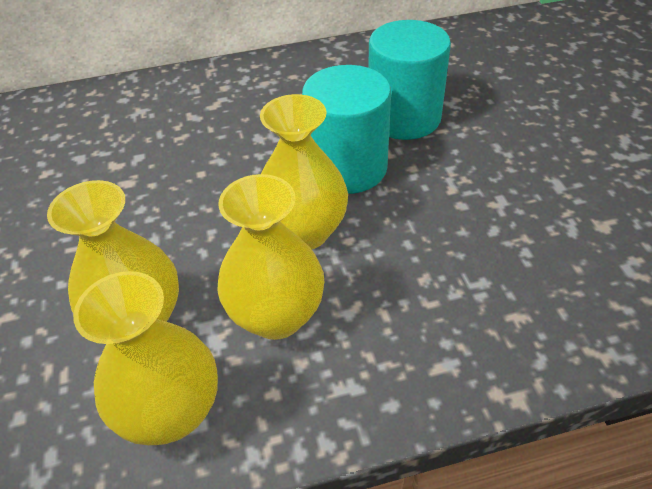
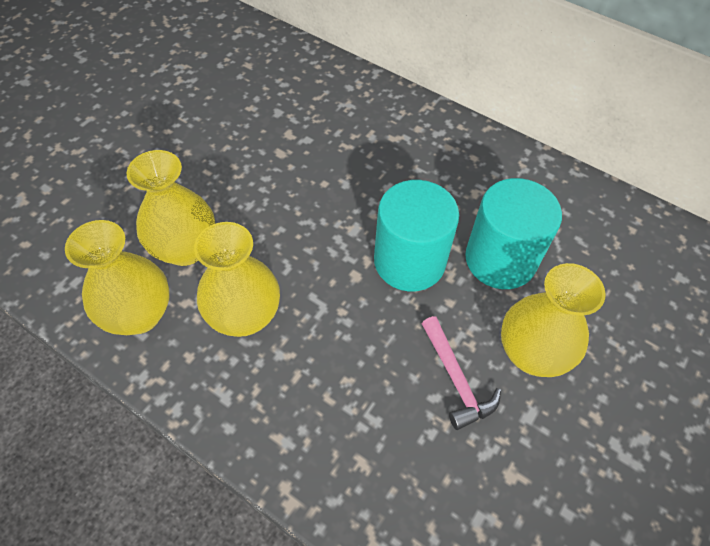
camera: 45 degrees right, 10 degrees up
(304, 232) = (325, 280): yellow vase -> yellow vase (531, 353)
(488, 206) = (456, 379): none -> pink hammer

